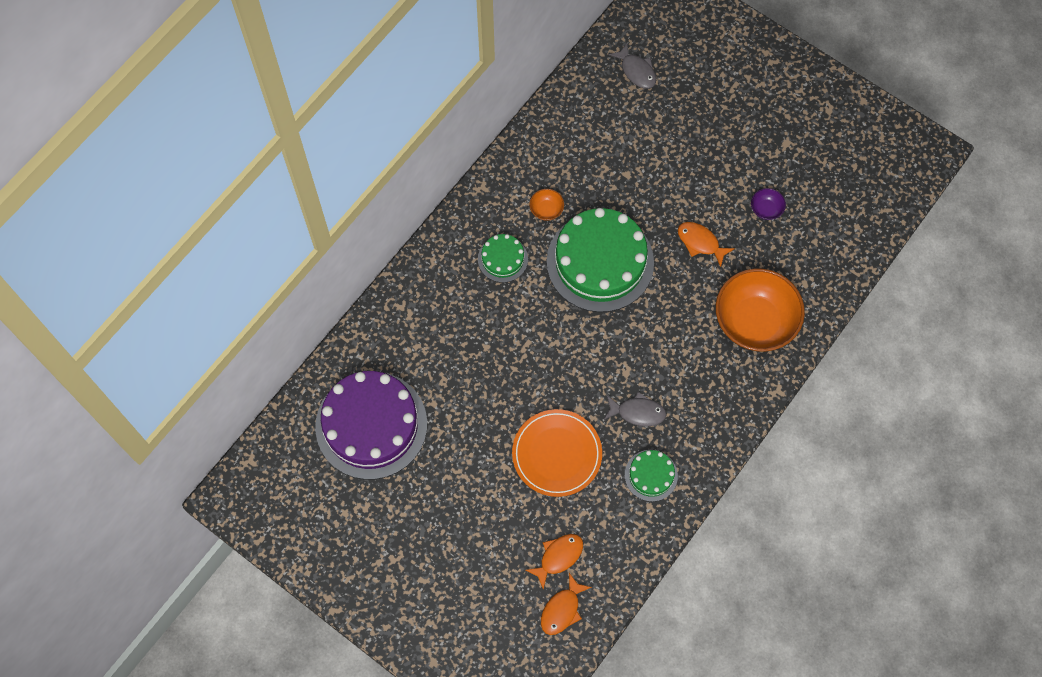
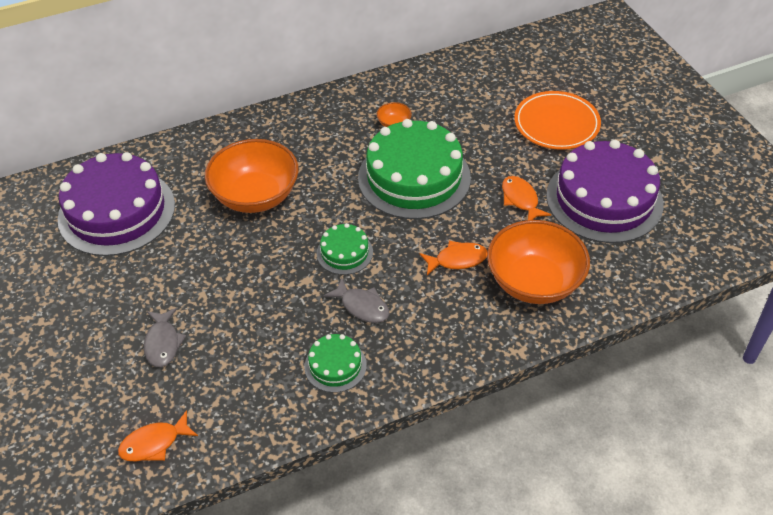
camera: 30 degrees right, 20 degrees down
(479, 348) = (255, 196): none -> orange bowl
(502, 259) = (328, 142): green cake -> green cake (344, 252)
(557, 454) = (258, 306): orange plate -> orange plate (556, 124)
(558, 557) = (189, 394): orange fish -> orange fish (457, 260)
(636, 71) = (545, 62): grey fish -> grey fish (163, 343)
(766, 209) = (604, 199): purple bowl -> purple cake

